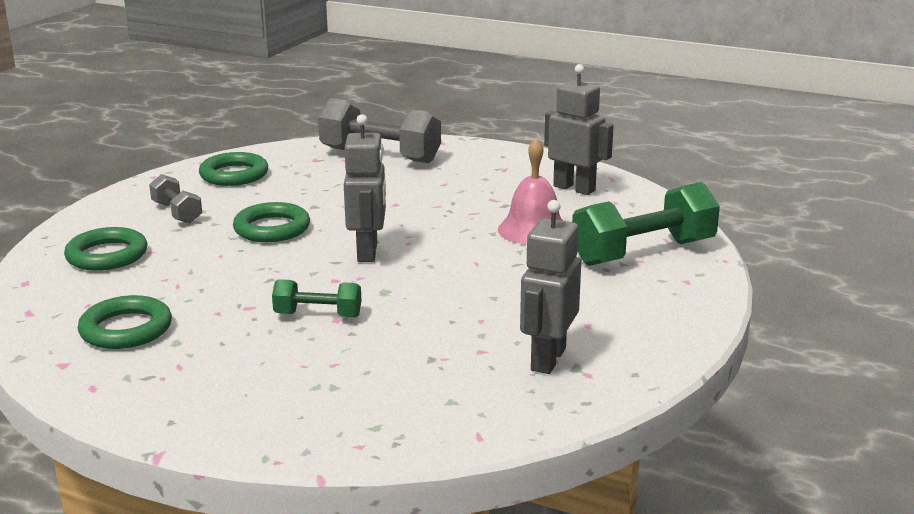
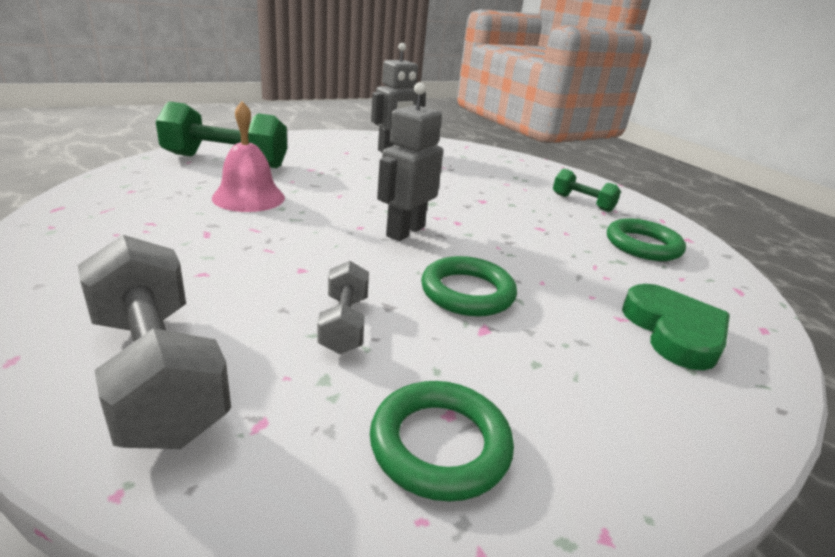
camera: 150 degrees left, 5 degrees up
(107, 255) = (674, 331): green ring -> green heart
(177, 213) = (576, 375): grey dumbbell -> grey dumbbell (344, 324)
(318, 315) = (493, 206): green dumbbell -> green dumbbell (582, 203)
(574, 188) = (117, 212): grey robot -> none

